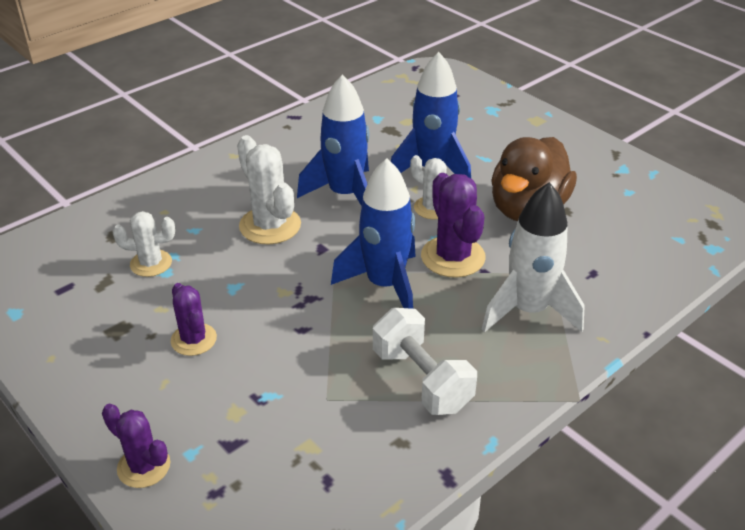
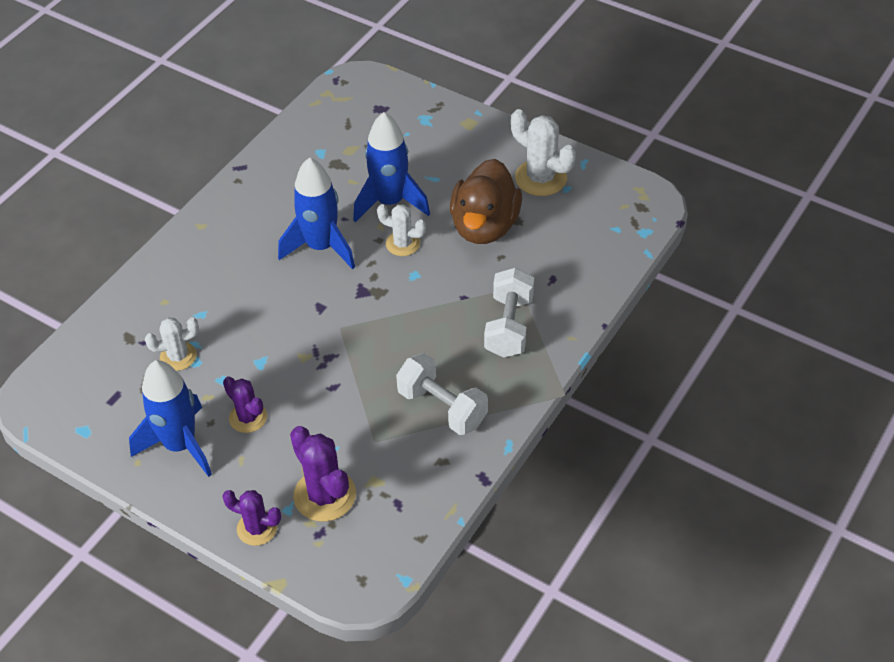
camera: 15 degrees left, 10 degrees up
(270, 225) = (266, 294): white cactus -> white cactus (541, 178)
(385, 285) = (386, 330): blue rocket -> blue rocket (180, 445)
(453, 257) = (434, 290): purple cactus -> purple cactus (324, 495)
(528, 310) = (509, 326): white rocket -> white dumbbell

